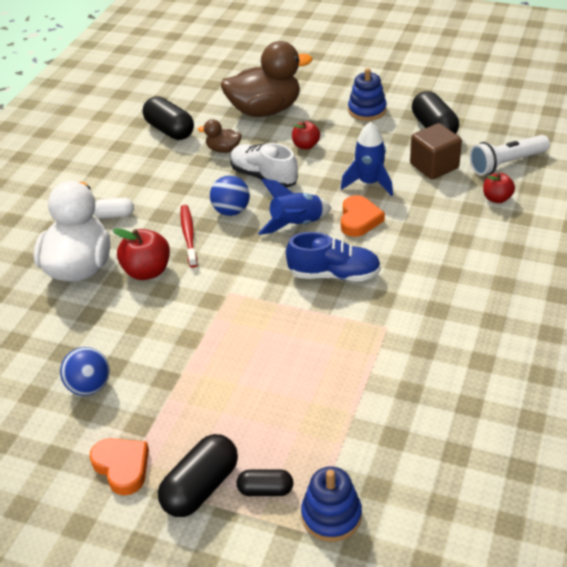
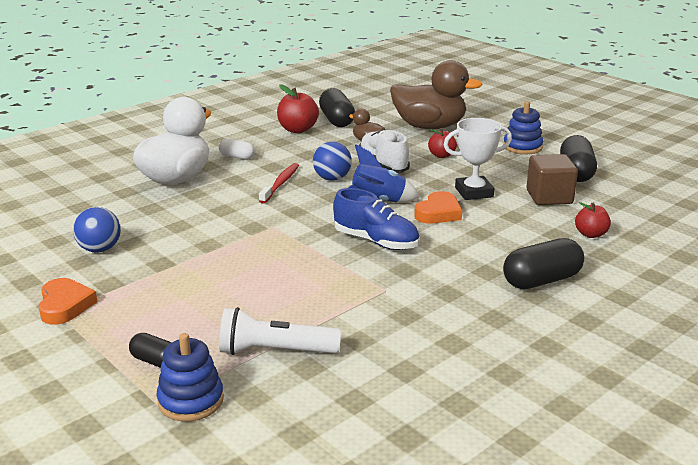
camera: 25 degrees right, 15 degrees down
(147, 271) = (223, 195): red apple -> red apple (297, 129)
(201, 487) = (107, 340): black capsule -> black capsule (541, 280)
(369, 183) = (474, 192): blue rocket -> white trophy
(506, 163) = (626, 213): white flashlight -> white flashlight (275, 351)

